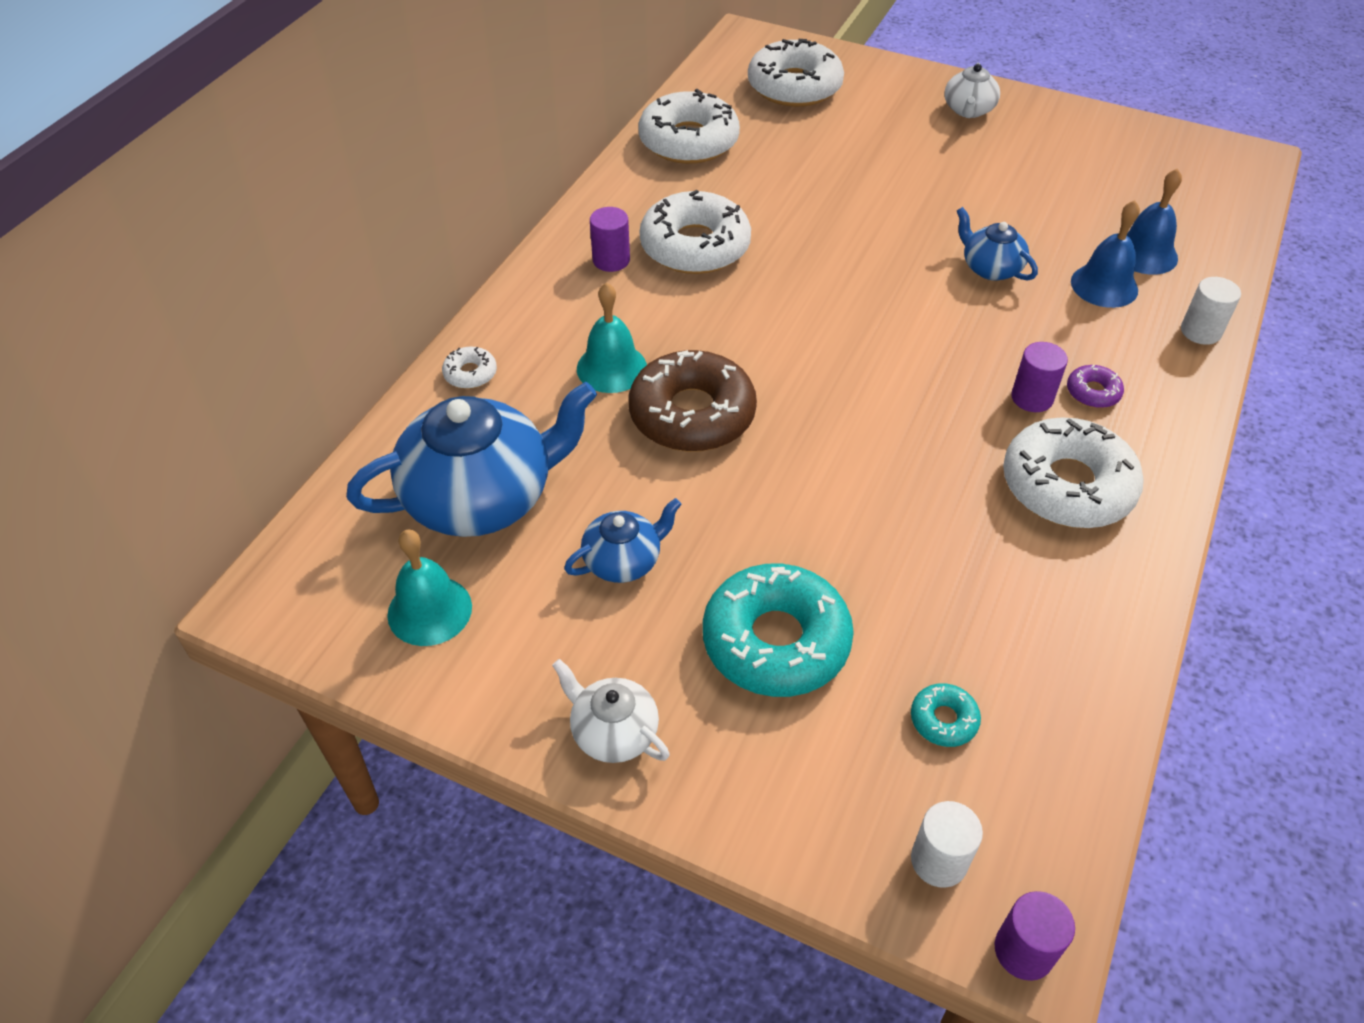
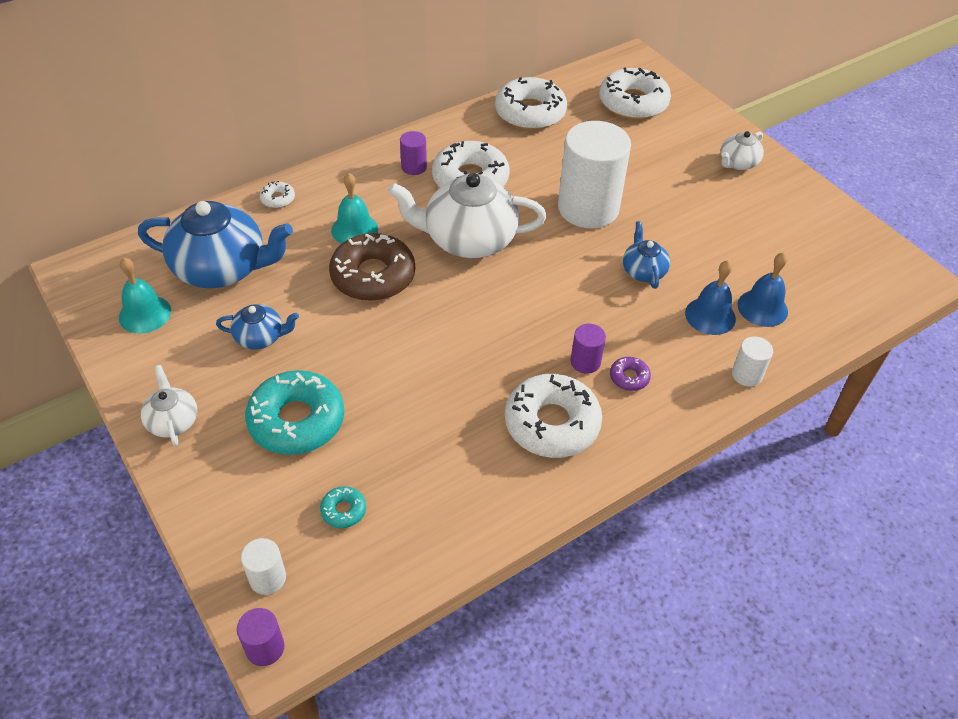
camera: 30 degrees right, 0 degrees up
(764, 318) = (468, 239): none -> white teapot
(863, 224) = (588, 208): none -> white cylinder

